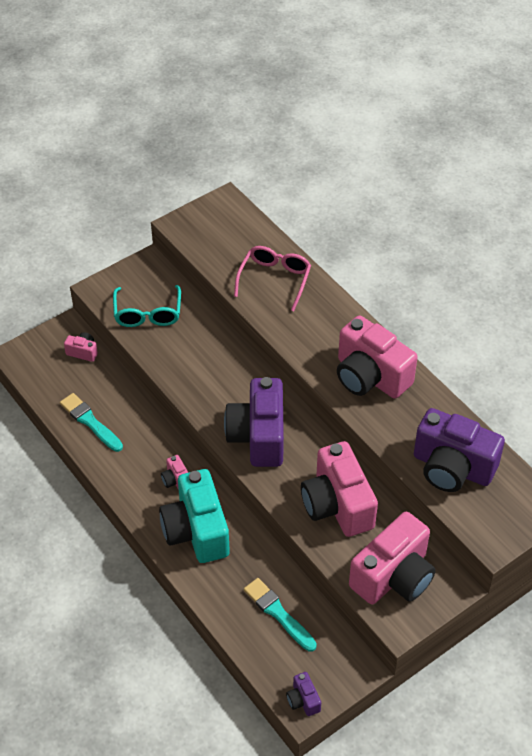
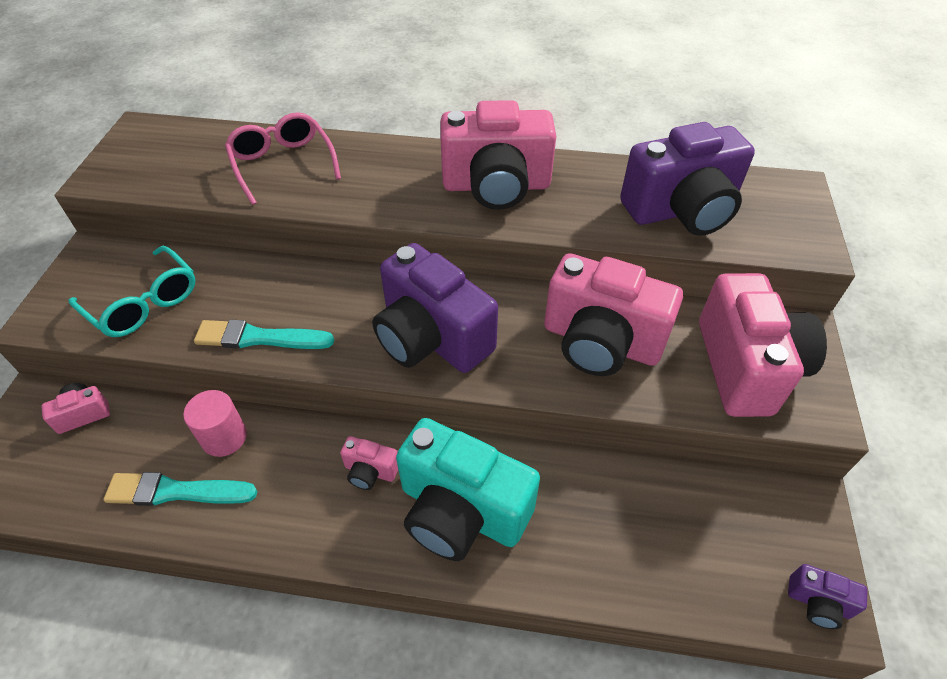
camera: 45 degrees left, 0 degrees up
(130, 412) = (224, 437): none -> pink cylinder
(278, 613) = (664, 523): turquoise brush -> turquoise brush (259, 338)

